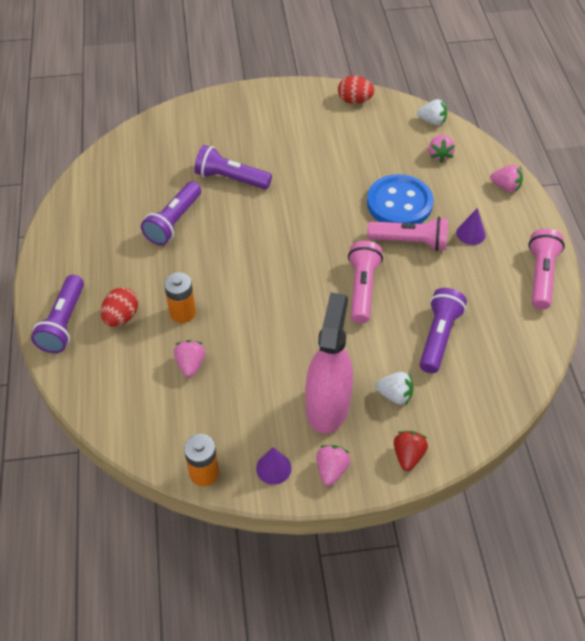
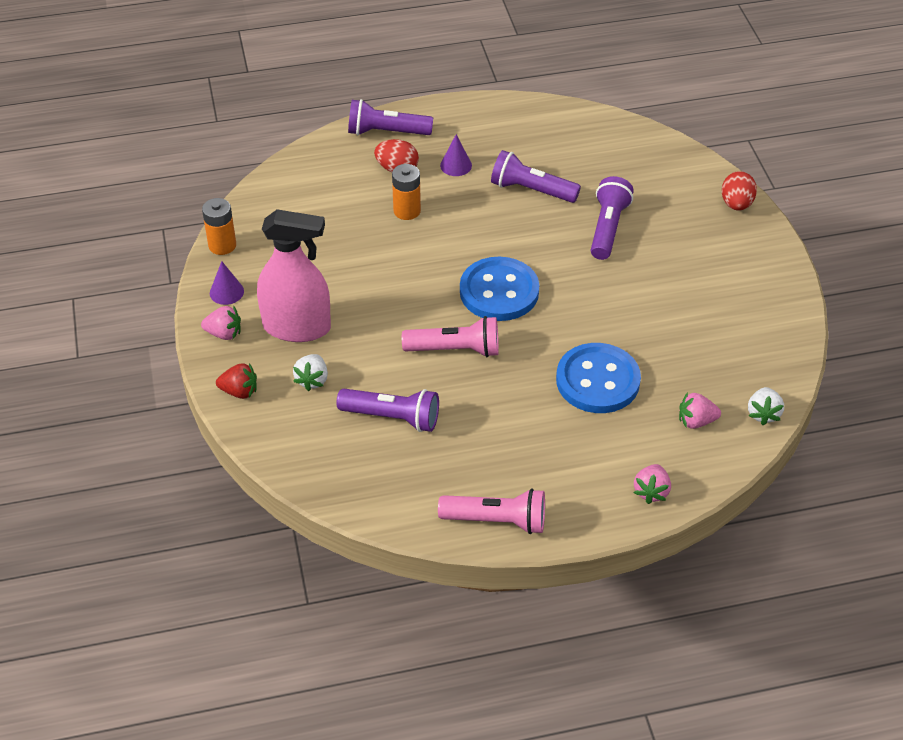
camera: 85 degrees right, 5 degrees down
(190, 364) = (343, 223): pink strawberry -> none
(296, 254) = (499, 291): none -> blue button
(354, 100) = (782, 332): red egg -> red egg (736, 204)
(410, 242) = (534, 392): pink flashlight -> none
(470, 233) = (558, 451): purple cone -> purple cone (456, 165)

